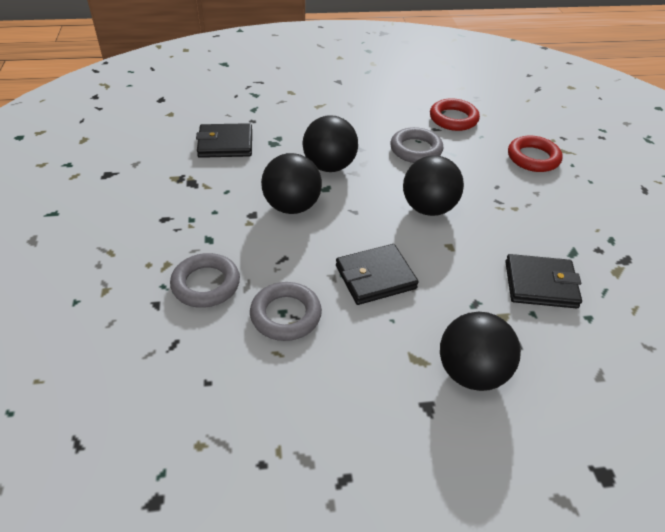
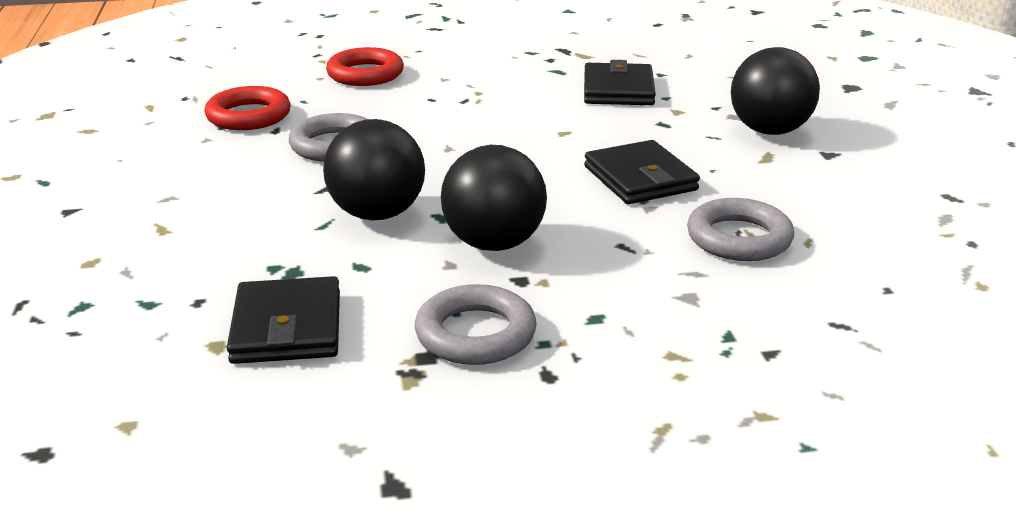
camera: 90 degrees left, 15 degrees down
(206, 284) = (706, 309): grey ring -> grey ring (475, 334)
(428, 208) = (485, 142): black ball -> none

